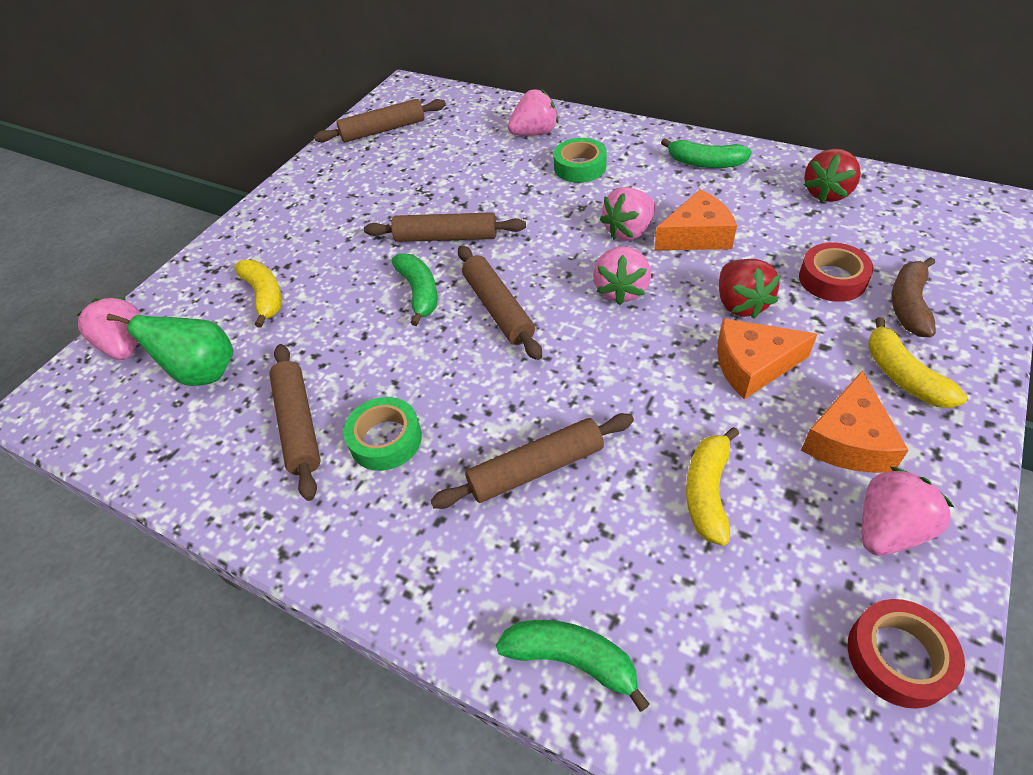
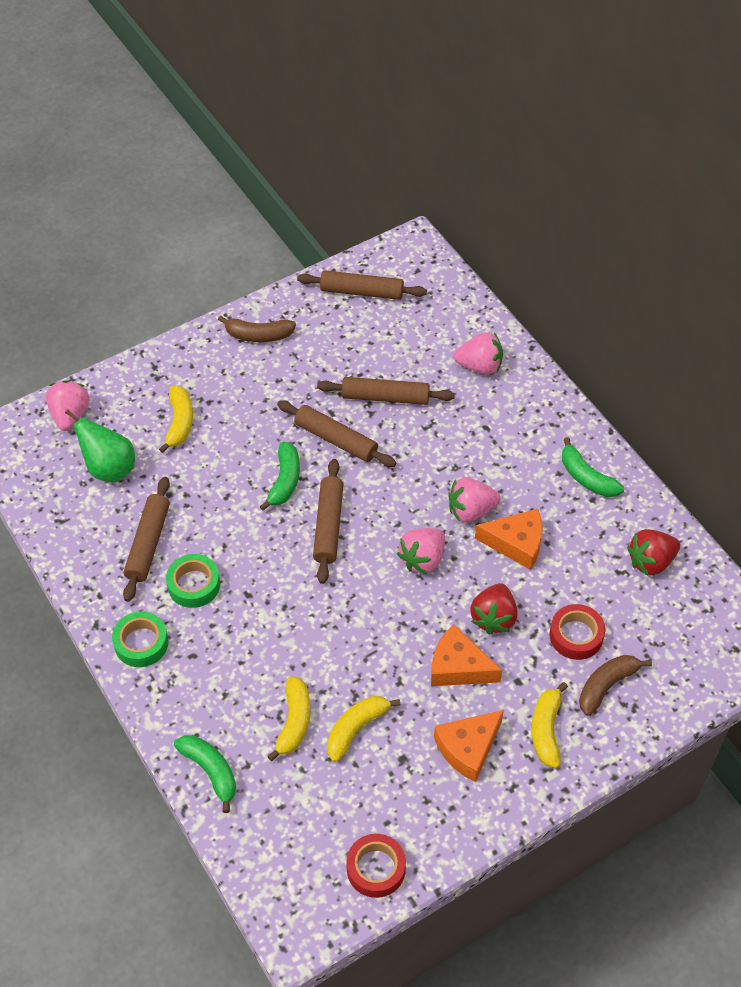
camera: 25 degrees right, 5 degrees up
(304, 196) = (258, 335): none -> brown banana
(536, 469) = (269, 656): brown rolling pin -> brown rolling pin (385, 397)
(580, 167) = (486, 425): green tape -> green tape (141, 643)
(628, 527) = (294, 722): none -> yellow banana
(888, 529) = (437, 809): pink strawberry -> none

